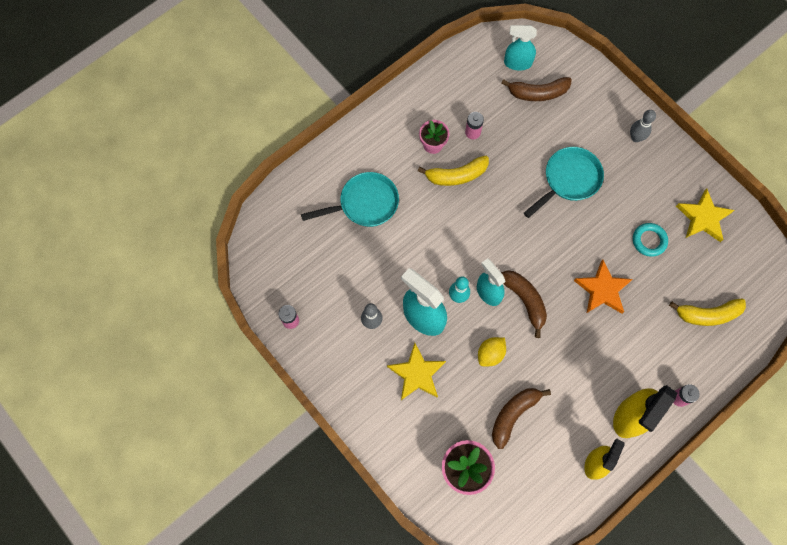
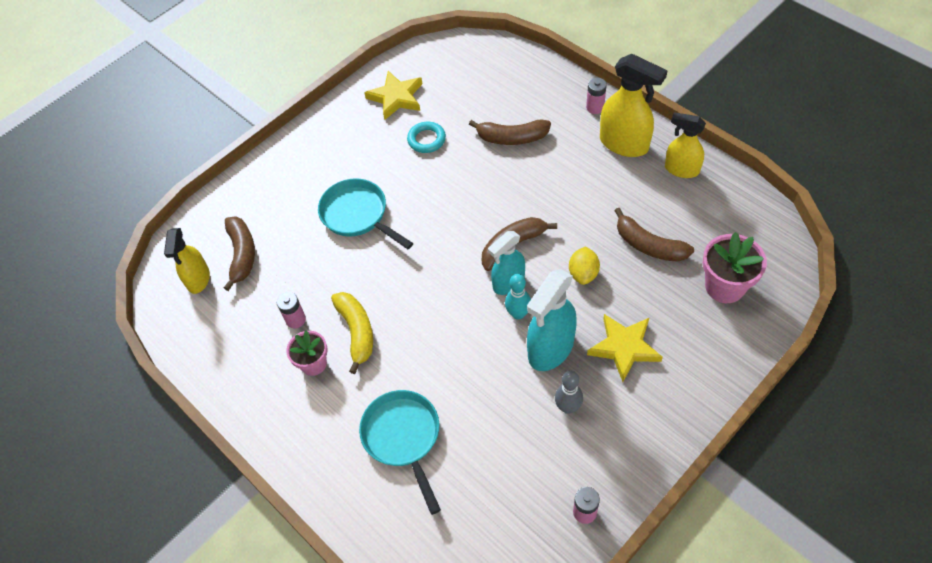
camera: 90 degrees left, 15 degrees down
(490, 354) = (583, 273): yellow lemon -> yellow lemon turned 60 degrees clockwise
(517, 63) = (198, 279): turquoise spray bottle -> yellow spray bottle
(602, 290) = (488, 176): orange star -> none
(636, 137) = (303, 157): grey bowling pin -> none
(646, 315) = (512, 138): none -> brown banana
(707, 314) = (503, 90): yellow banana -> none

